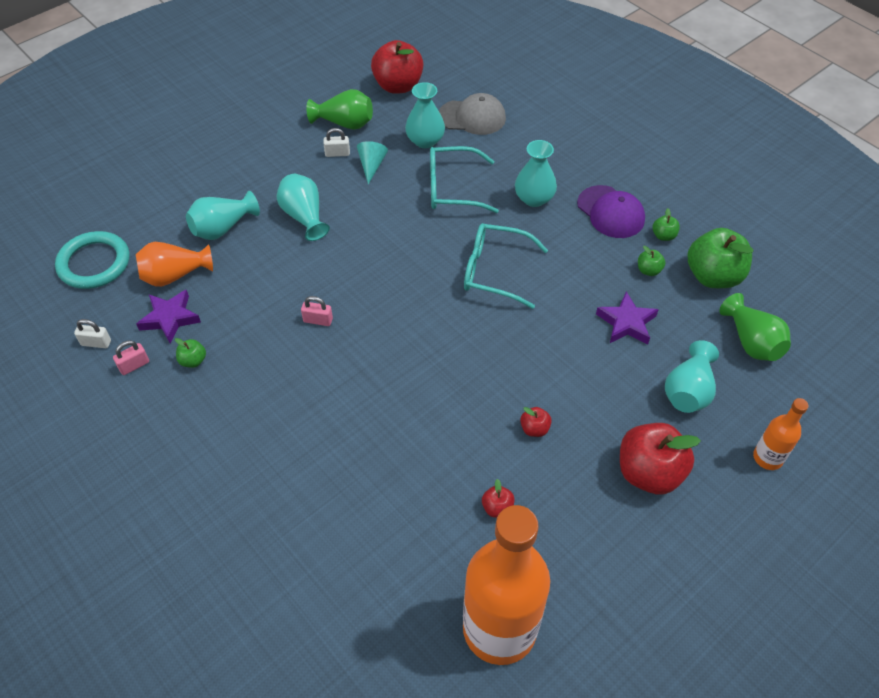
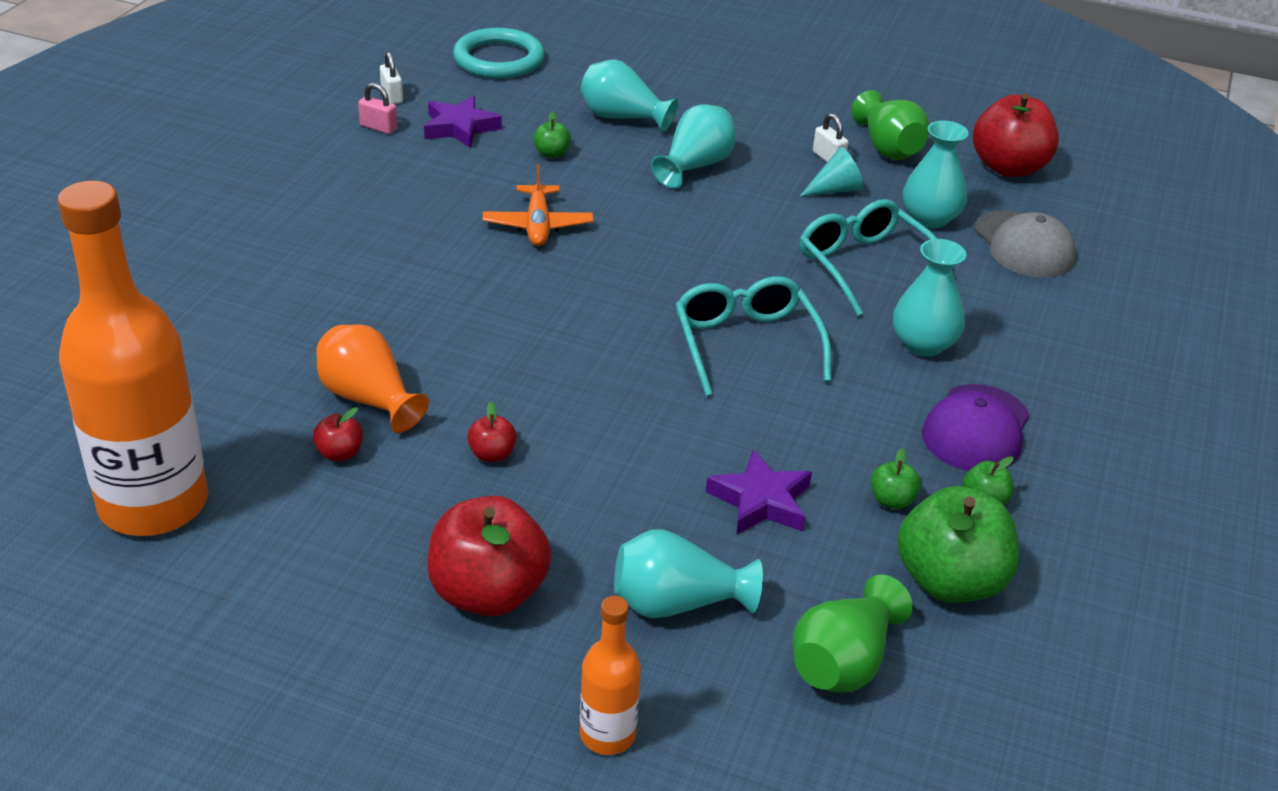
camera: 60 degrees right, 15 degrees down
(175, 275) = (524, 111): orange vase -> orange vase (369, 399)
(193, 361) = (412, 160): green apple -> green apple (552, 154)
(318, 320) = (538, 225): pink padlock -> orange plane

